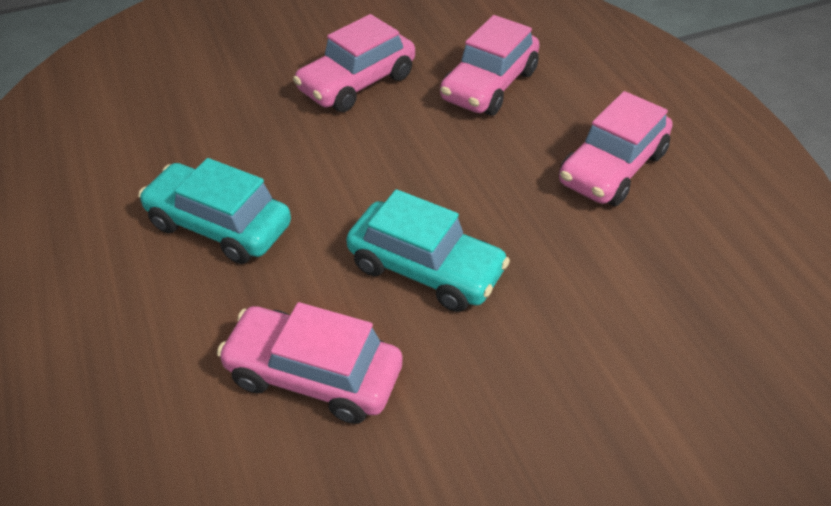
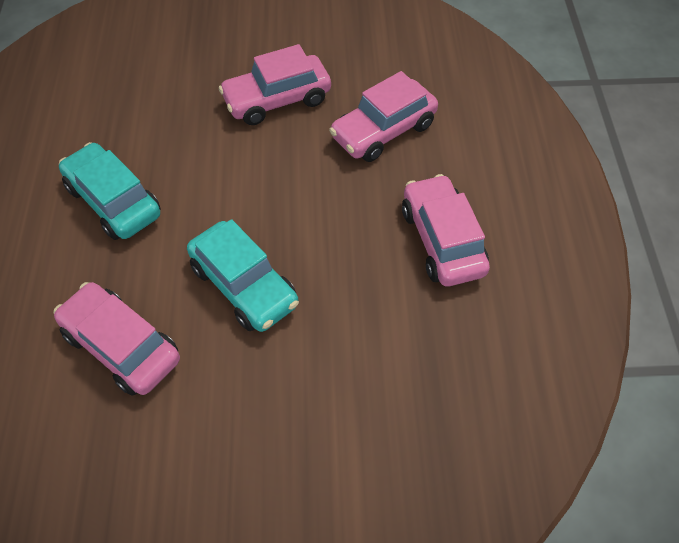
camera: 20 degrees right, 10 degrees up
(612, 168) = (442, 240): pink car -> pink car turned 105 degrees clockwise

